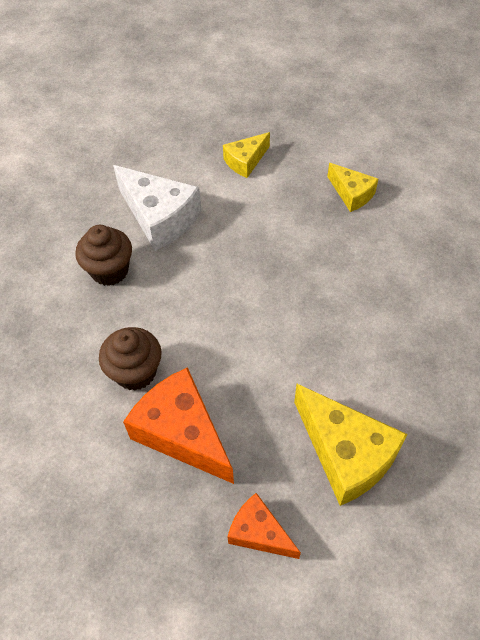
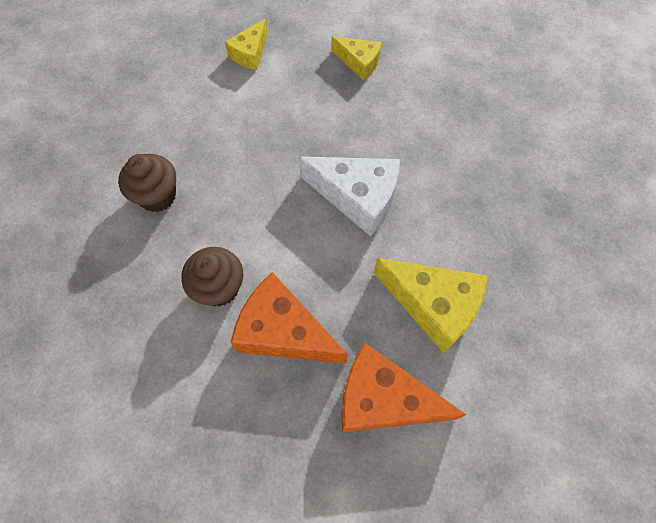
camera: 20 degrees left, 10 degrees up
(159, 217) = (187, 130): white cheese -> white cheese (357, 197)
(259, 532) = (383, 399): orange cheese -> orange cheese, size x1.74

